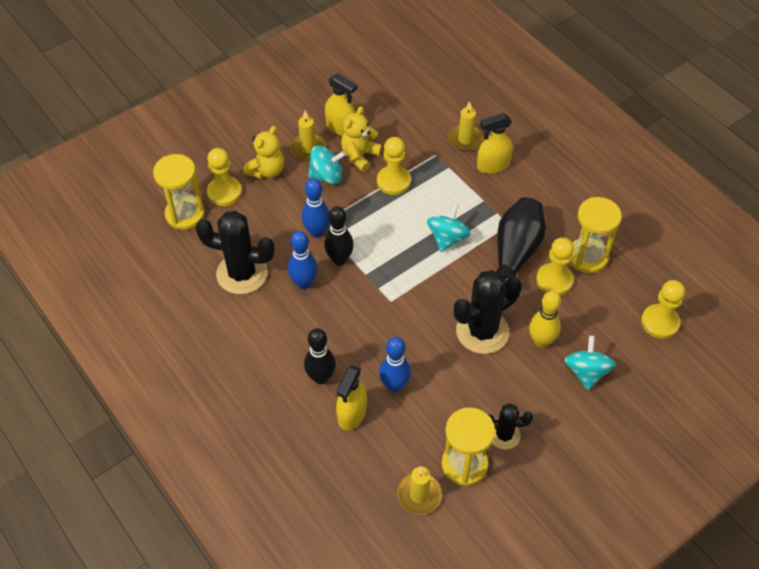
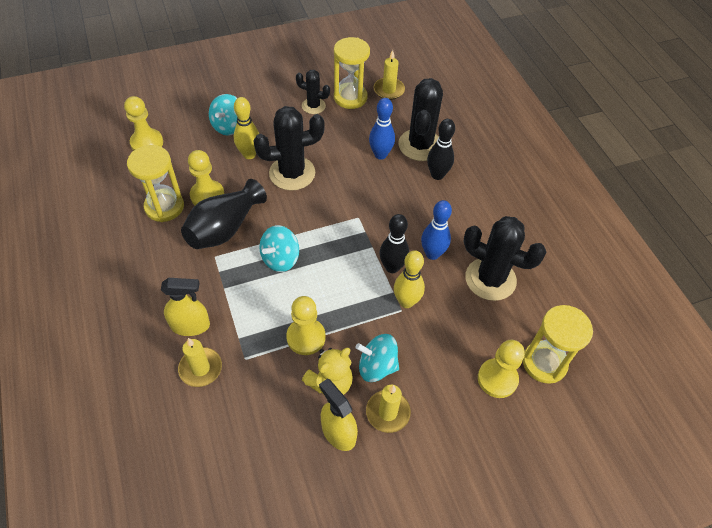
camera: 165 degrees left, 0 degrees up
(267, 170) = (444, 394): yellow teddy bear -> none
(317, 232) = (406, 302): blue bowling pin -> yellow bowling pin
(352, 414) = (420, 145): yellow spray bottle -> black cactus

